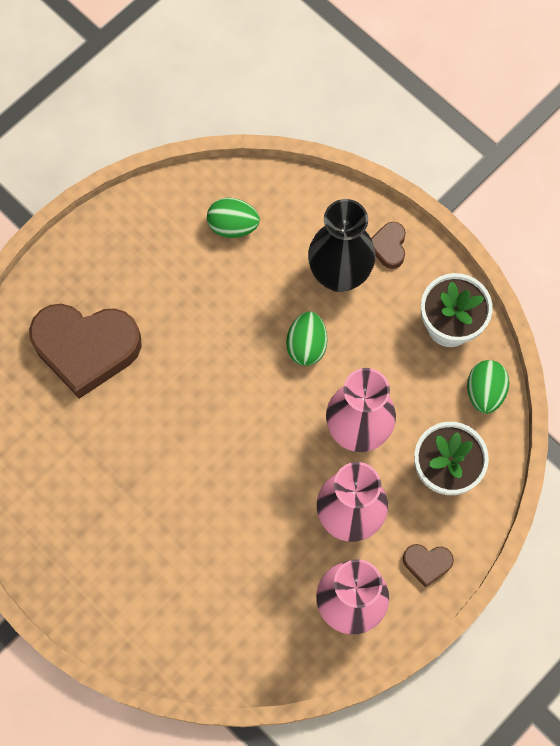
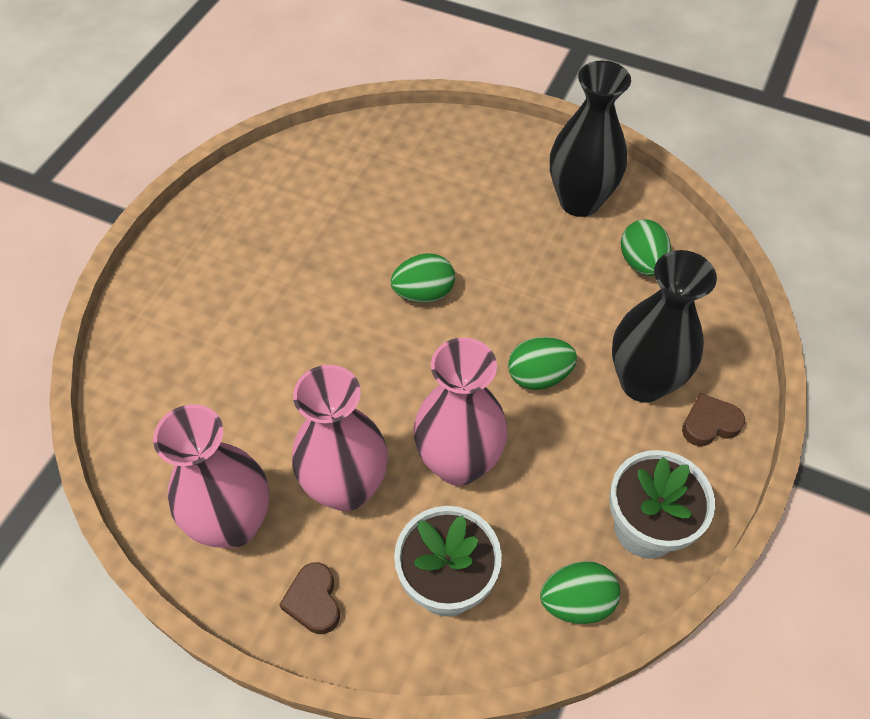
camera: 70 degrees right, 15 degrees down
(86, 348) = (440, 185): brown heart -> none
(152, 244) = (579, 201): none -> black vase
(197, 402) = (423, 293): none -> green egg

